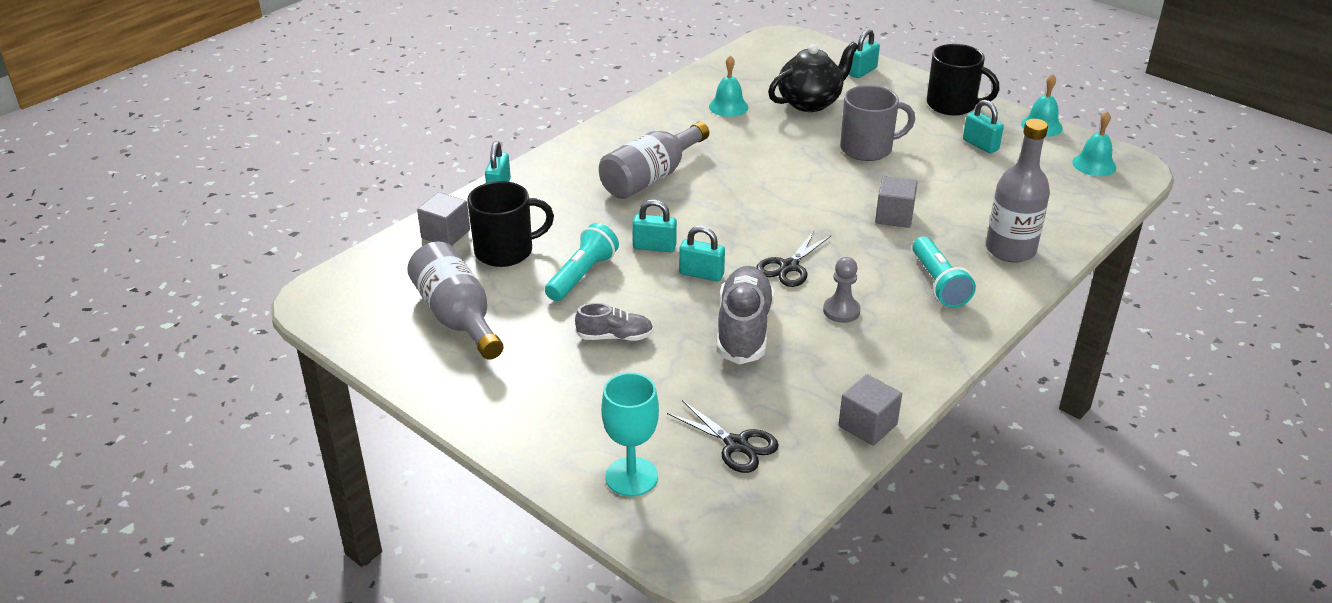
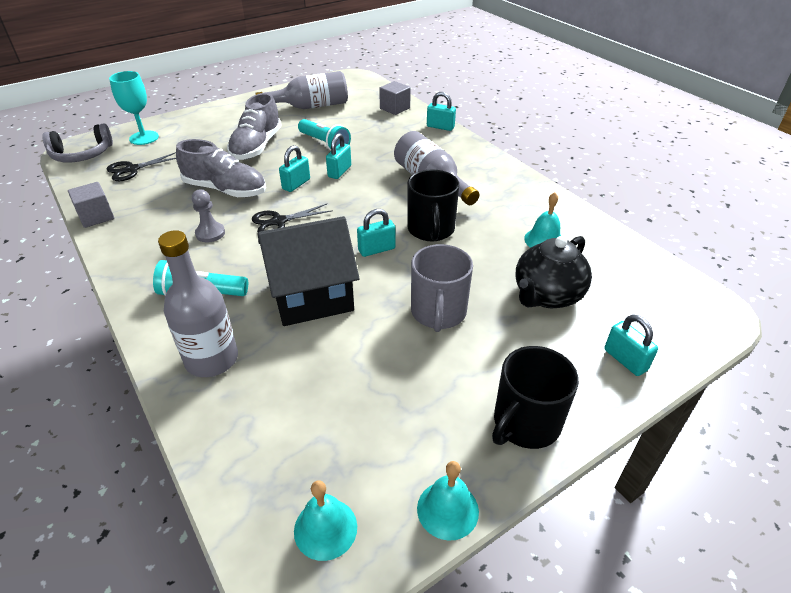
camera: 105 degrees right, 5 degrees up
(505, 251) = (366, 123): black mug -> black mug (431, 229)
(615, 337) = (256, 147): grey shoe -> grey shoe, size x1.79
(718, 531) = (82, 154): none -> grey headphones
(788, 267) = (278, 221): black scissors -> black scissors turned 75 degrees counterclockwise
(810, 102) = (546, 296): black teapot -> black teapot turned 60 degrees clockwise
(894, 216) = (311, 296): grey cube -> black house
(980, 145) = (417, 414): turquoise padlock -> turquoise padlock (376, 249)

